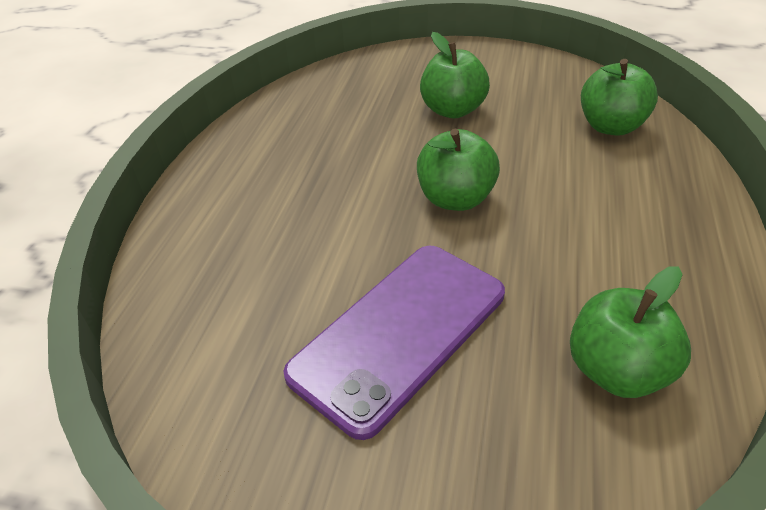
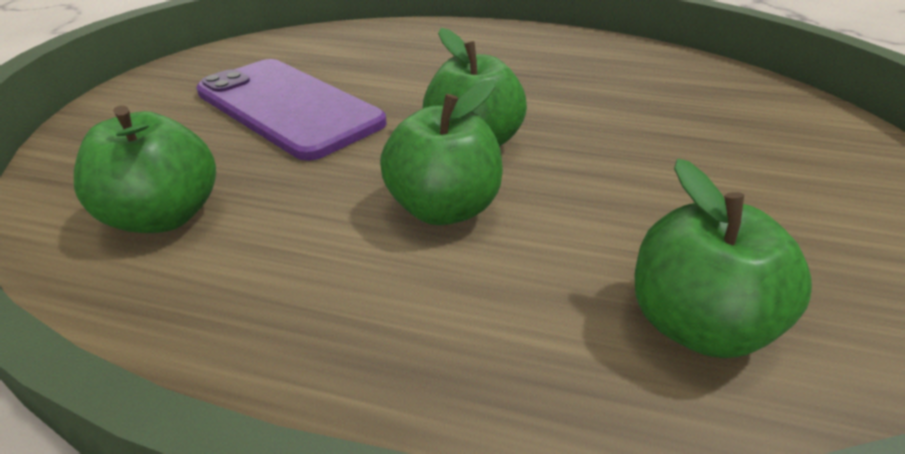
camera: 90 degrees right, 5 degrees down
(452, 110) = (683, 154): green apple -> green apple (443, 208)

